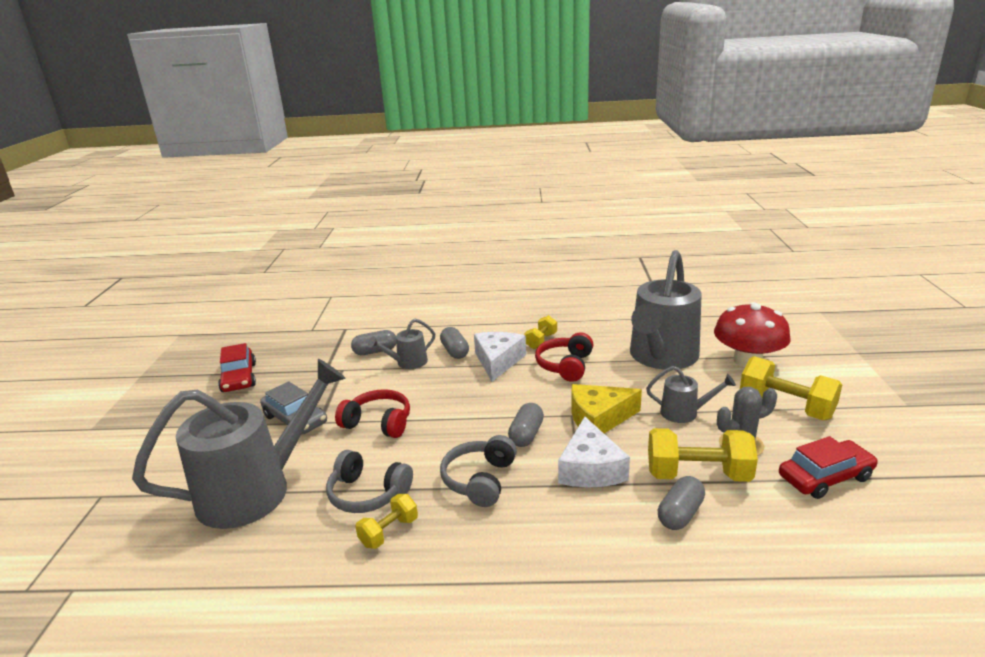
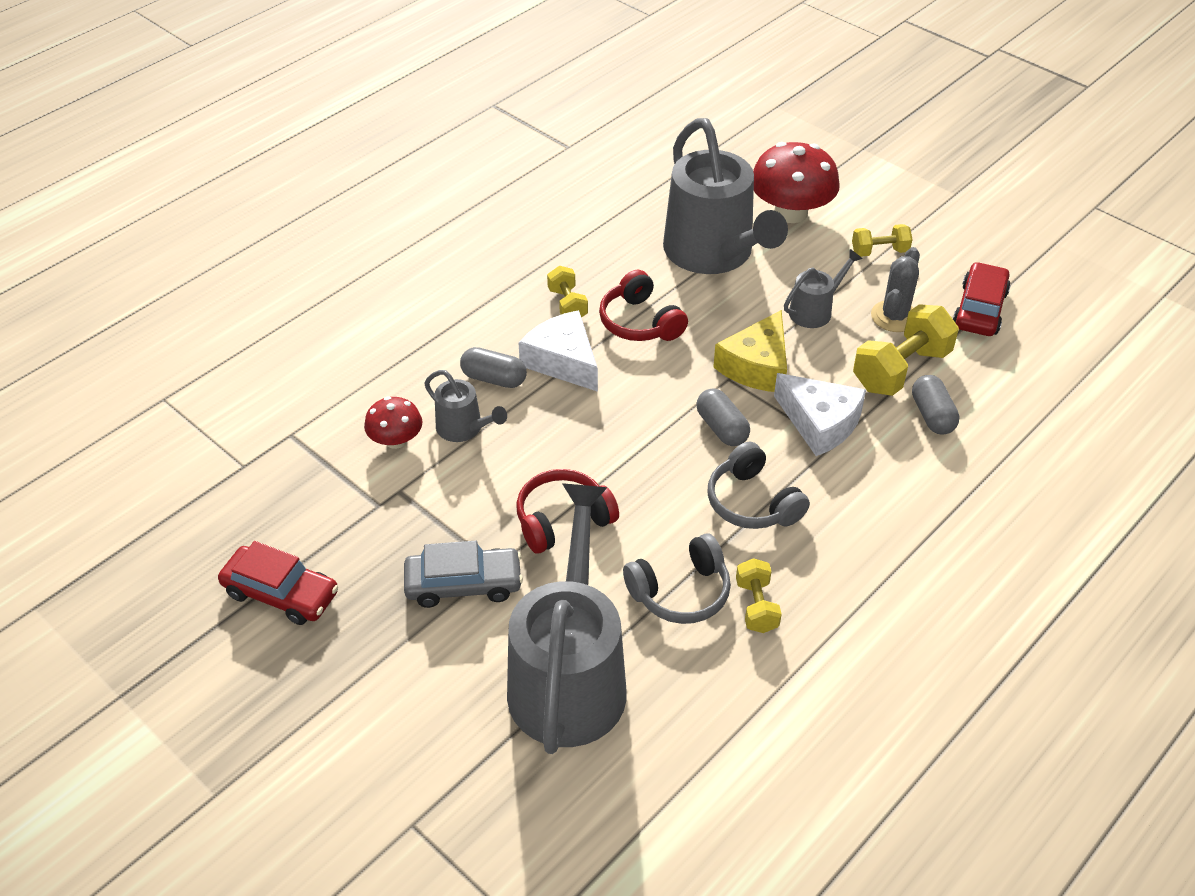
camera: 50 degrees left, 20 degrees up
(375, 351) = (396, 440): grey capsule -> red mushroom
(408, 362) = (464, 428): grey watering can -> grey watering can turned 60 degrees counterclockwise
(785, 406) = (879, 251): yellow dumbbell -> yellow dumbbell, size x0.56

